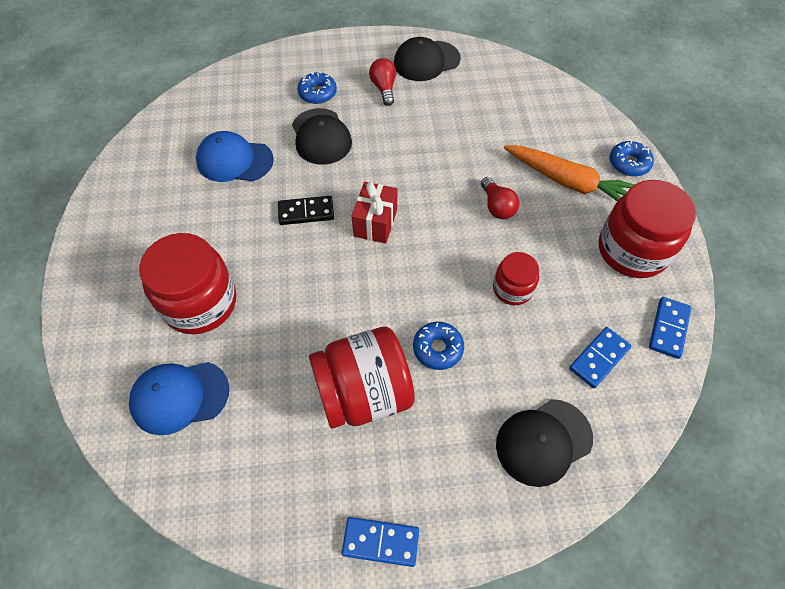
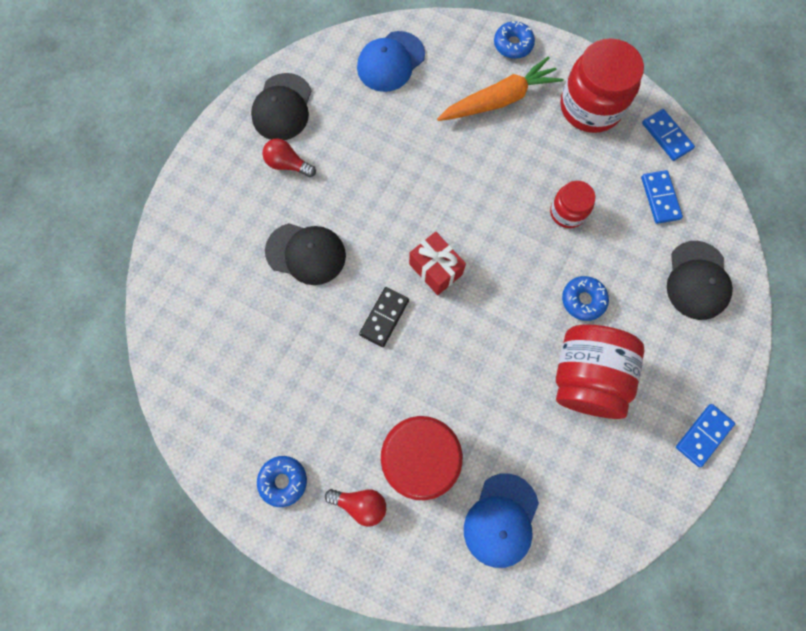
camera: 55 degrees left, 15 degrees up
(234, 160) = (277, 344): blue cap -> blue cap (390, 62)
(317, 93) = (248, 224): blue donut -> blue donut (283, 481)
(497, 206) = (485, 168): red light bulb -> red light bulb (360, 504)

